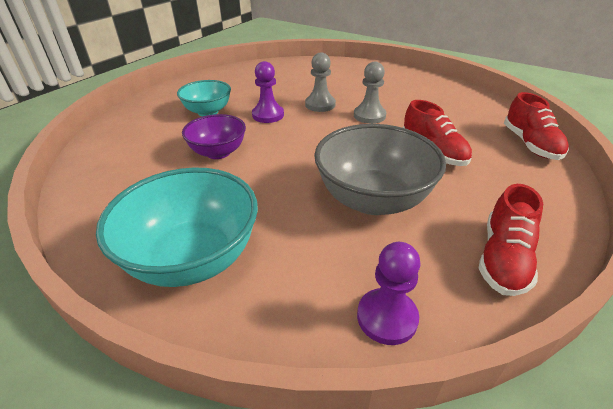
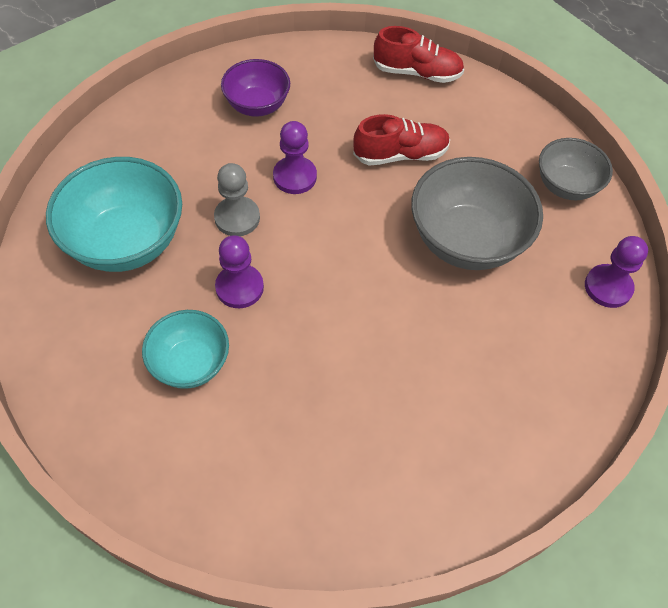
camera: 75 degrees left, 20 degrees up
(193, 258) = (513, 417): turquoise bowl -> turquoise bowl (126, 242)
(218, 152) = (320, 366): purple bowl -> purple bowl (257, 105)
(369, 116) = (295, 177): grey pawn -> purple pawn
(503, 258) = (566, 186): red shoe -> grey bowl

